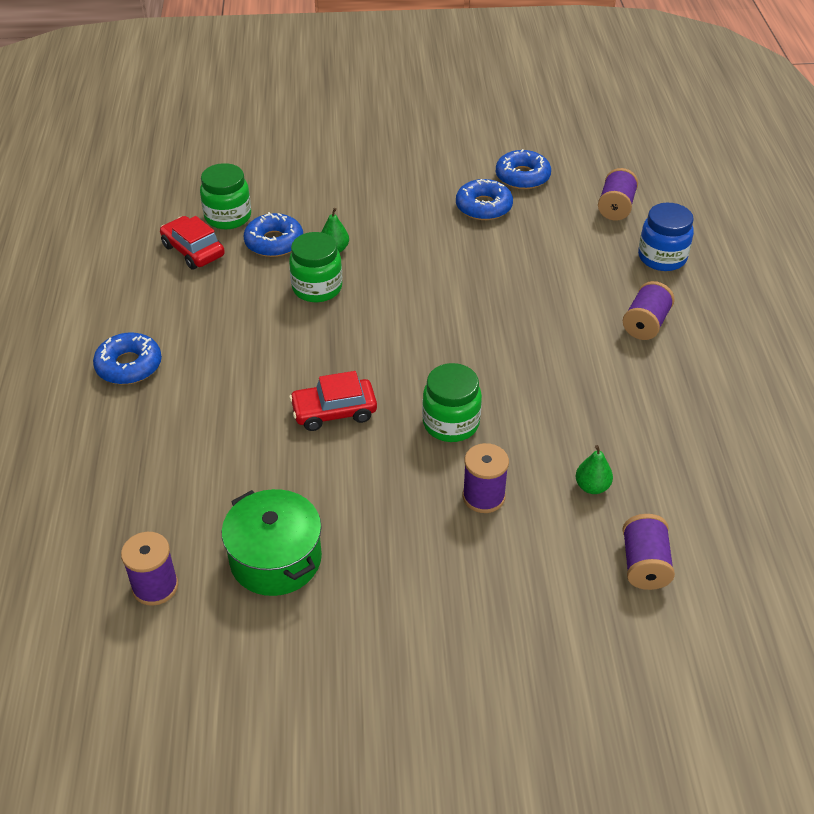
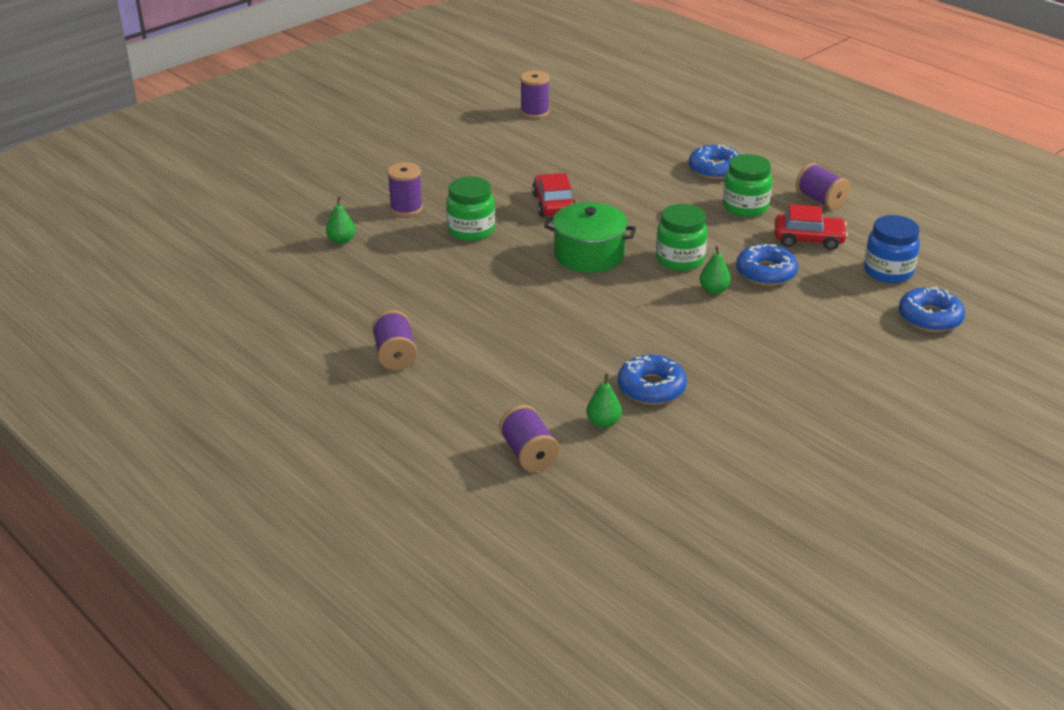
camera: 140 degrees right, 10 degrees down
(228, 217) = (833, 272): green jar -> green jar (745, 207)
(276, 559) = (490, 142): green pot -> green pot (589, 255)
(334, 411) = (554, 204): red car -> red car turned 45 degrees counterclockwise
(522, 176) = (658, 440): blue donut -> blue donut (930, 317)
(544, 202) = (603, 423): none -> green pear
(644, 565) = (275, 221): purple spool -> purple spool (820, 200)
(662, 258) = (433, 422): blue jar -> blue jar (888, 271)

